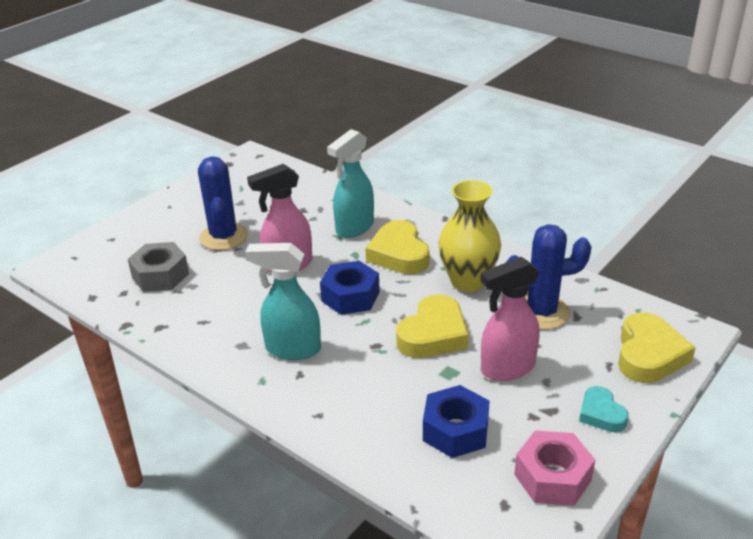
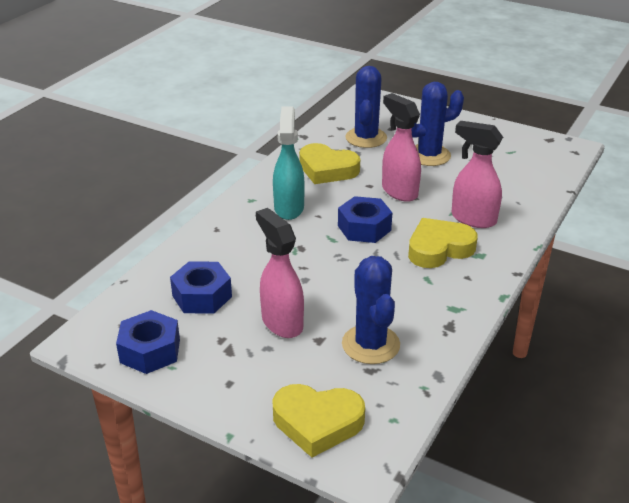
camera: 80 degrees right, 0 degrees up
(160, 275) = (366, 138): grey nut -> blue cactus
(354, 228) = (472, 219): turquoise spray bottle -> pink spray bottle
(433, 334) = (321, 277): yellow heart -> yellow heart (327, 169)
(468, 281) = (408, 294): yellow vase -> none
(552, 477) = (150, 351): pink nut -> blue nut
(601, 414) = (226, 383): turquoise heart -> none

